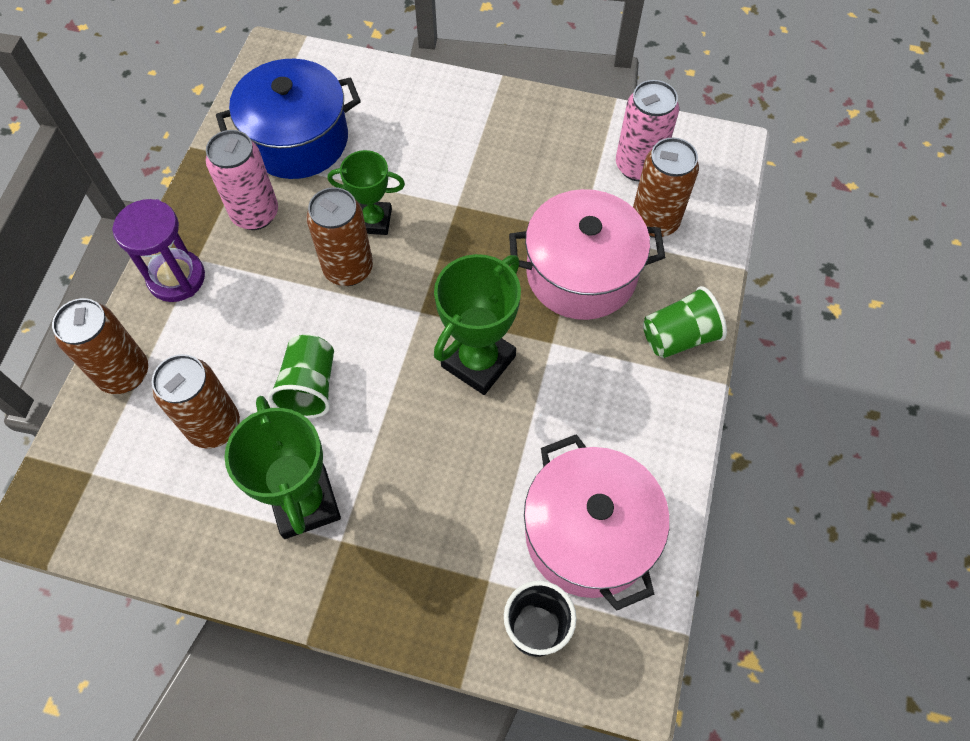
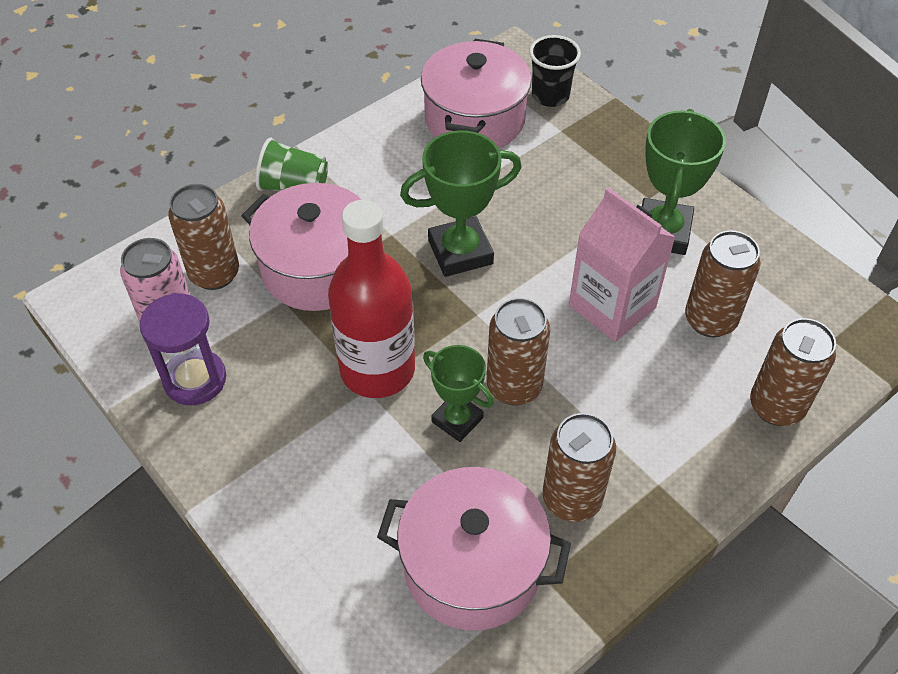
camera: 145 degrees left, 10 degrees down
(176, 278) = (688, 474): purple hourglass -> purple hourglass (195, 379)
(255, 214) = (572, 499): pink can -> brown can
(297, 140) = (472, 566): blue pot -> pink pot
(309, 387) = (612, 307): green cup -> pink carton
(461, 222) = (377, 369): none -> red bottle

